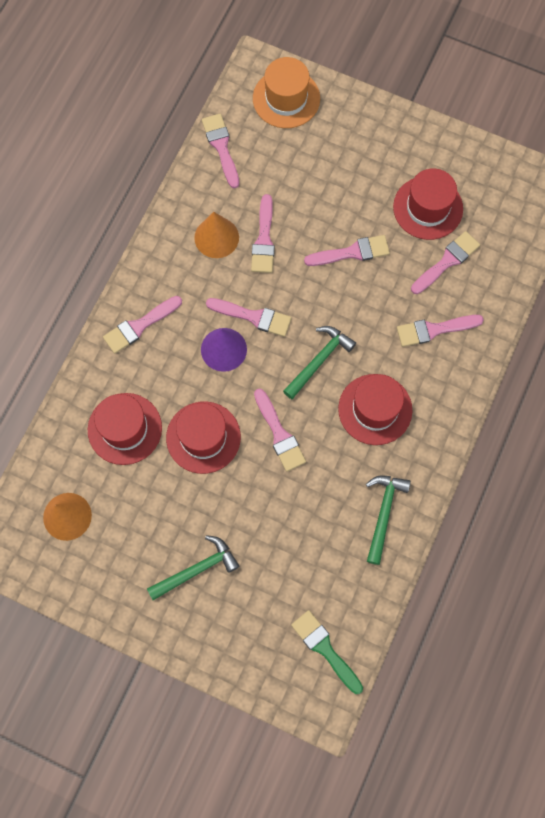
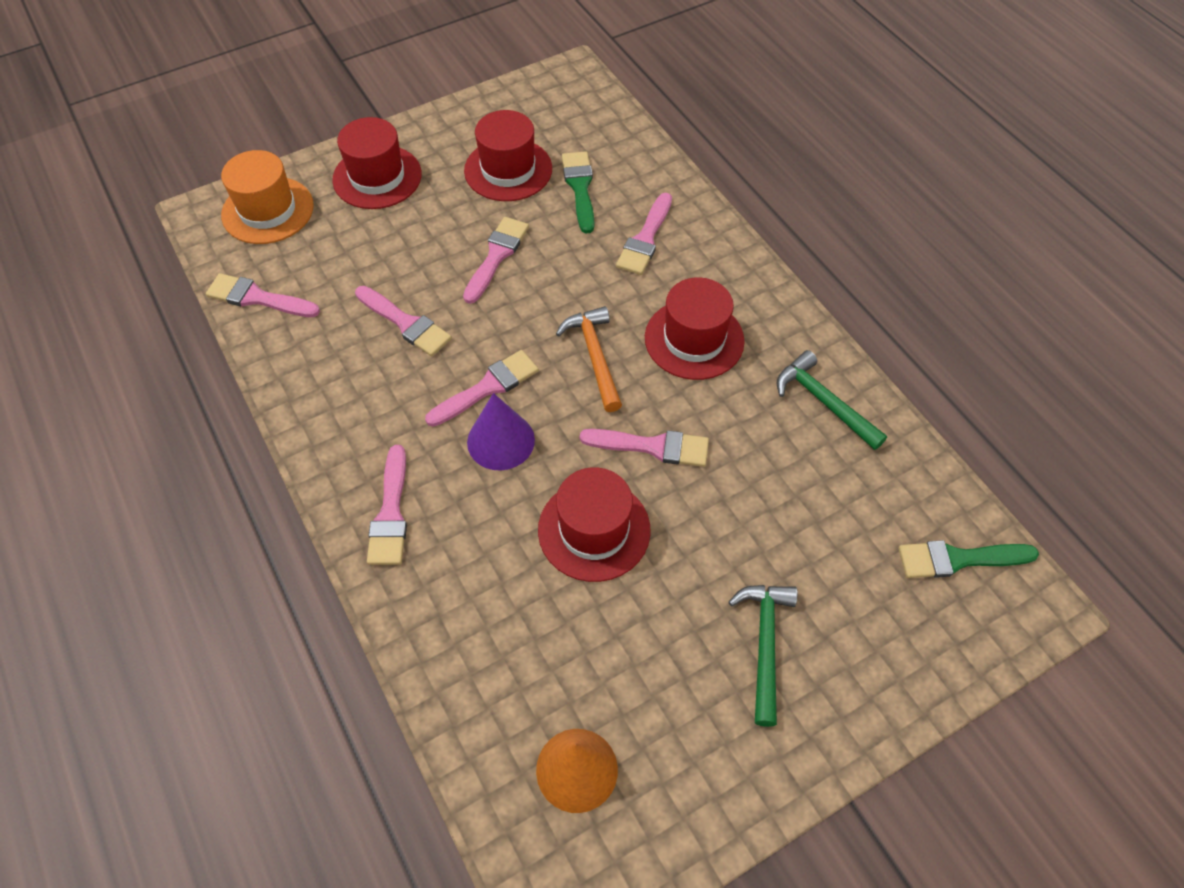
camera: 55 degrees left, 15 degrees down
(125, 429) = (511, 615): red hat -> red hat (377, 177)
(216, 237) = (358, 366): orange cone -> none
(319, 360) = (594, 356): green hammer -> orange hammer
(446, 262) = (580, 188): pink brush -> green brush

